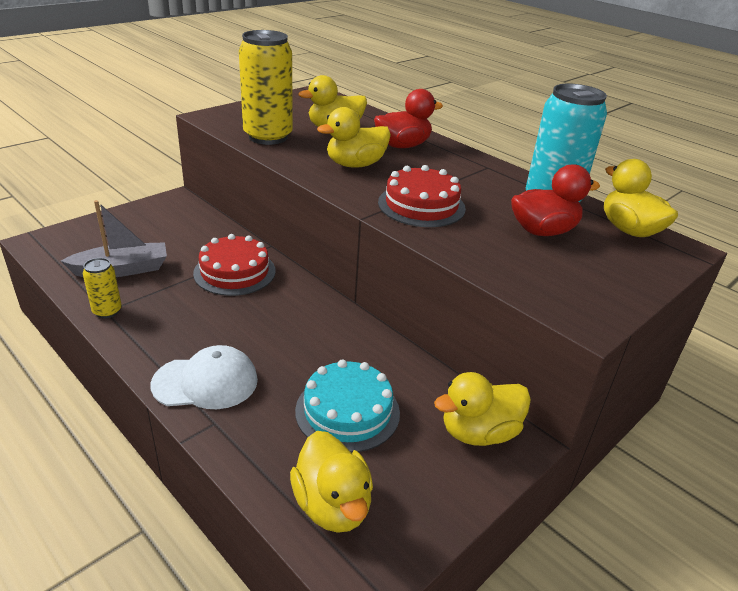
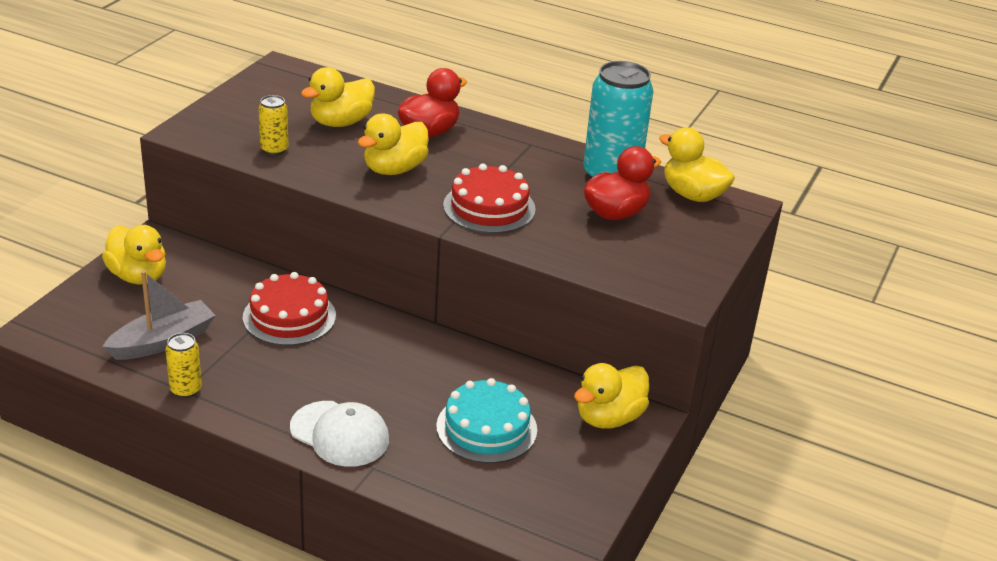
camera: 20 degrees left, 0 degrees up
(206, 382) = (340, 434): white cap -> white cap turned 60 degrees clockwise
(268, 137) = (274, 150): yellow can -> yellow can, size x0.48
(332, 505) = (515, 504): yellow duck -> yellow duck (138, 276)

